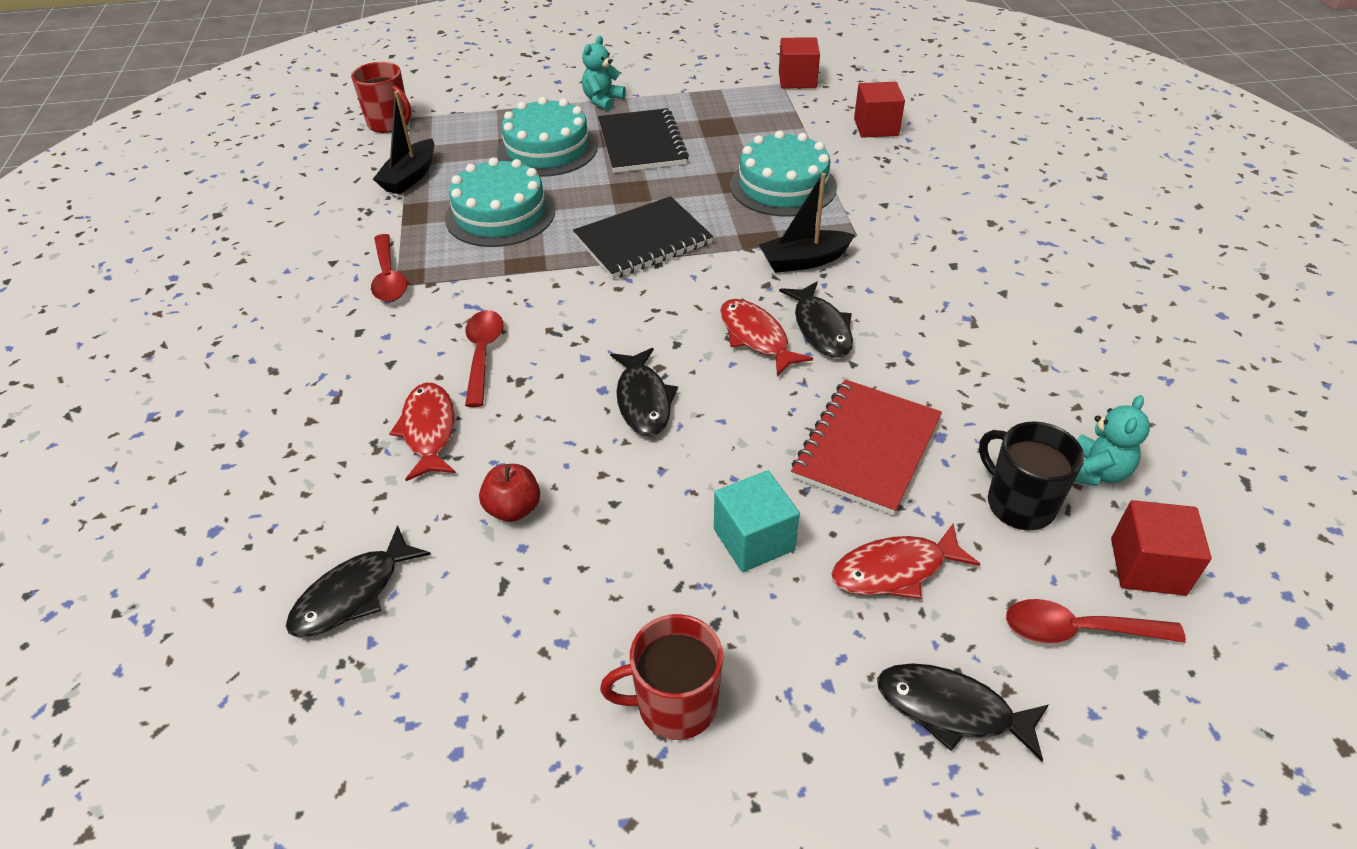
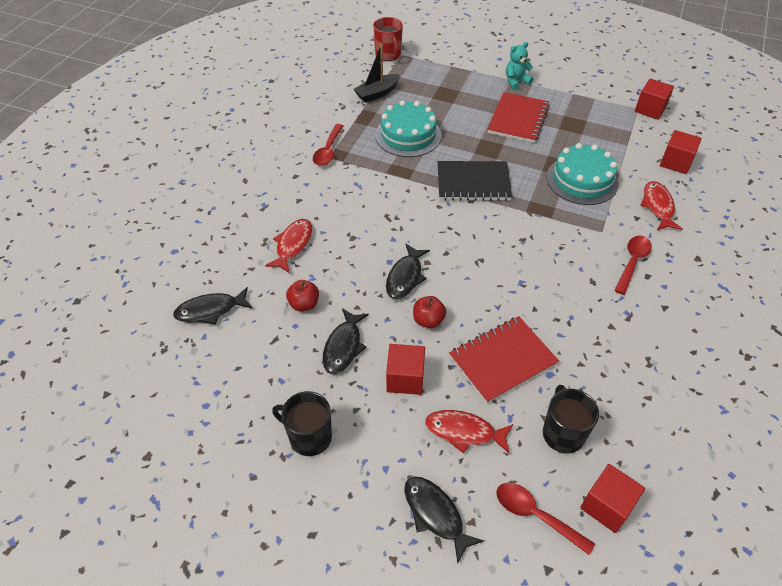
camera: 30 degrees right, 5 degrees up
(483, 354) = (344, 215): red spoon -> red spoon (632, 262)
(547, 149) = (461, 103): turquoise cake -> none
(641, 144) = (518, 119): black notebook -> red notebook
(675, 704) = (309, 437): red mug -> black mug
(723, 444) = (428, 320): none -> red apple
(754, 539) = (405, 378): turquoise cube -> red cube
(756, 337) = (492, 268): red fish -> red fish (658, 206)
(804, 261) = (556, 234): black boat -> none
(820, 328) = (533, 279): black fish -> black fish (343, 347)
(1095, 472) = (624, 440): turquoise teddy bear -> none

